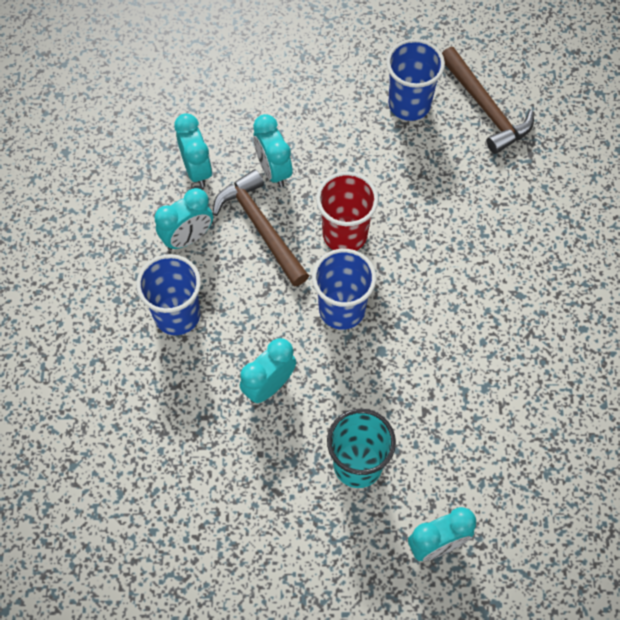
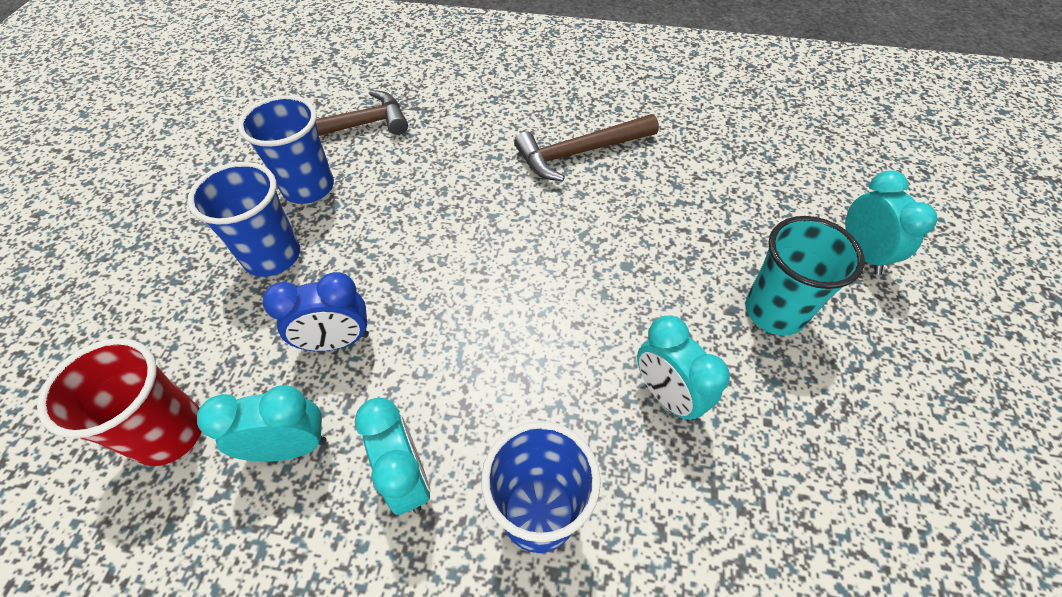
camera: 80 degrees left, 10 degrees down
(261, 227) = (421, 370): brown hammer -> brown hammer (580, 152)
(273, 170) = (336, 341): turquoise clock -> blue clock
(342, 309) = (566, 295): blue cup -> blue cup (272, 256)
(345, 234) = (462, 276): red cup -> red cup (169, 433)

